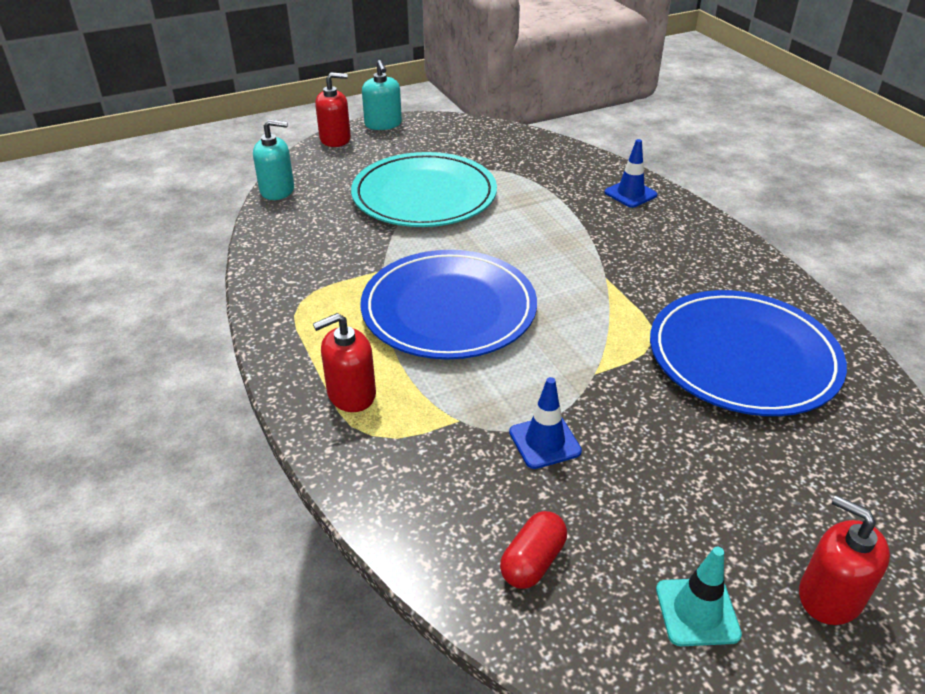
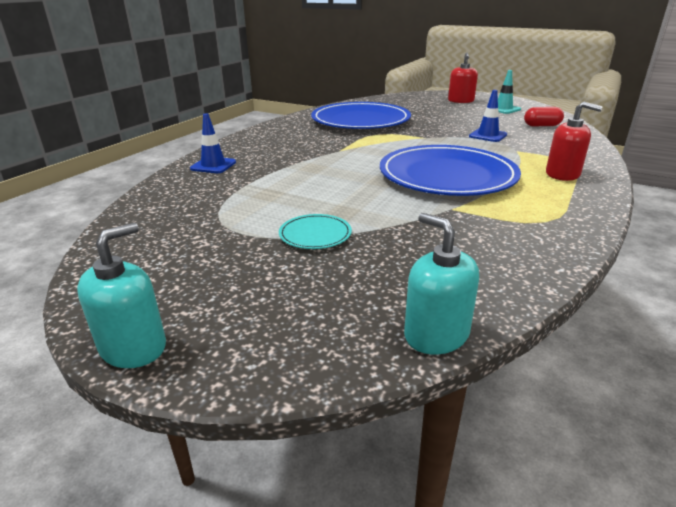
camera: 125 degrees left, 10 degrees down
(335, 139) = (229, 370): red soap dispenser -> none
(424, 195) = (315, 234): turquoise plate -> turquoise plate, size x0.42

